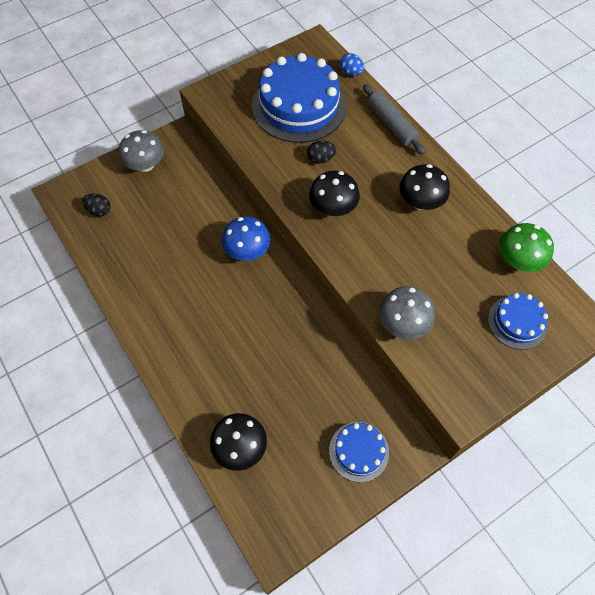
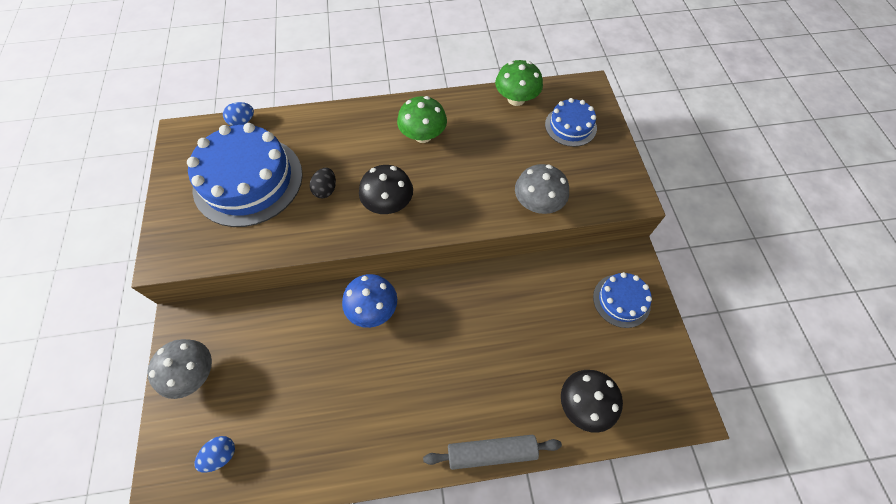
camera: 65 degrees left, 0 degrees up
(99, 210) = (221, 455): black egg -> blue egg
(392, 124) = (326, 118): grey rolling pin -> grey rolling pin (491, 452)
(420, 202) = (423, 135): black mushroom -> green mushroom

